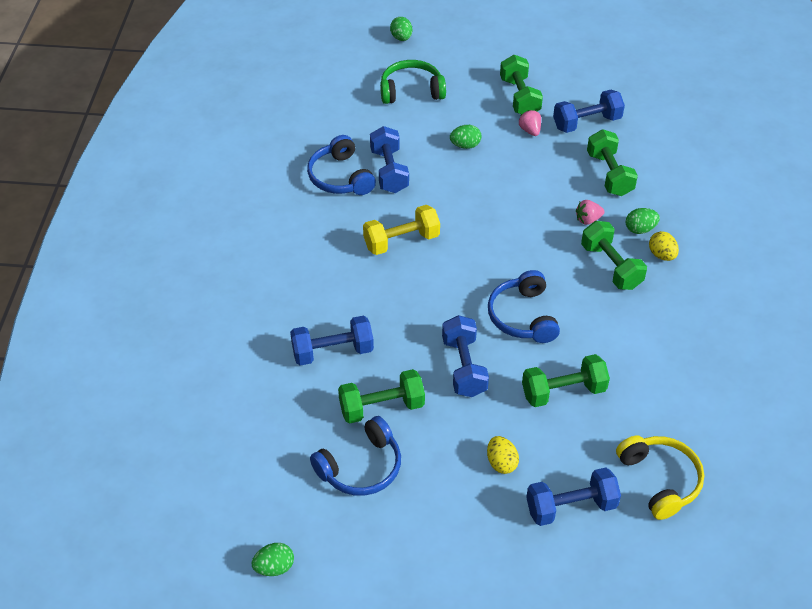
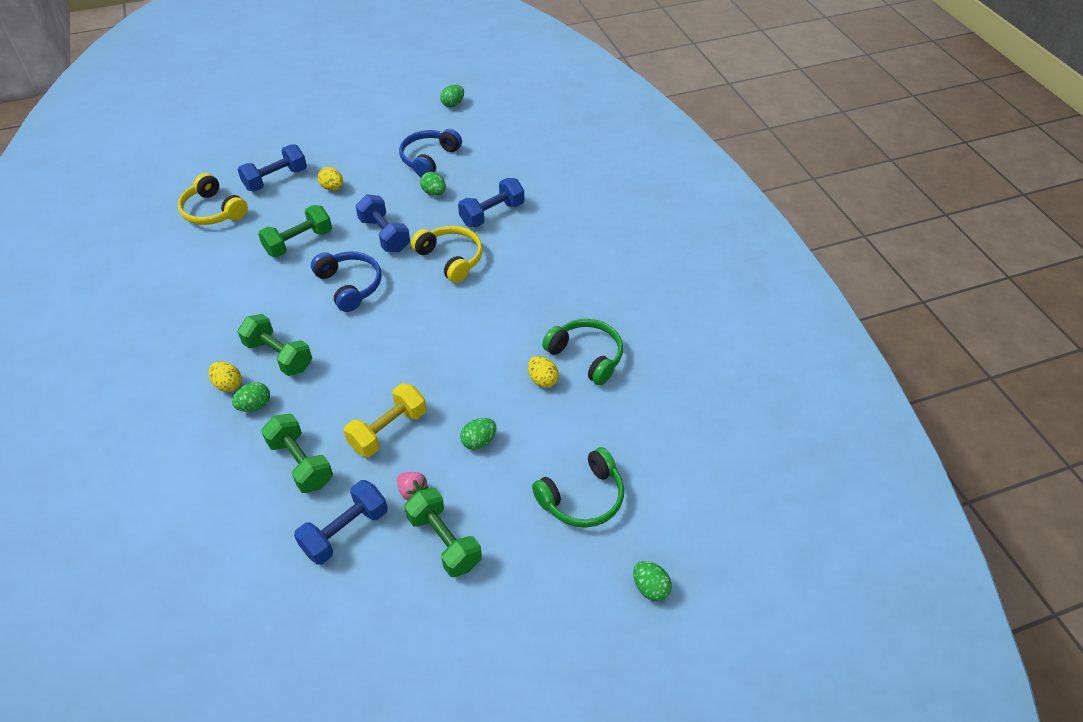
camera: 155 degrees right, 0 degrees up
(340, 177) = (586, 356): blue headphones -> green headphones
(382, 407) = (434, 193): green dumbbell -> green egg
(389, 171) = (542, 380): blue dumbbell -> yellow egg
(401, 241) = (488, 313): yellow dumbbell -> yellow dumbbell (388, 430)
(406, 311) = (451, 259): none -> yellow headphones
(588, 220) = (313, 397): pink strawberry -> none

